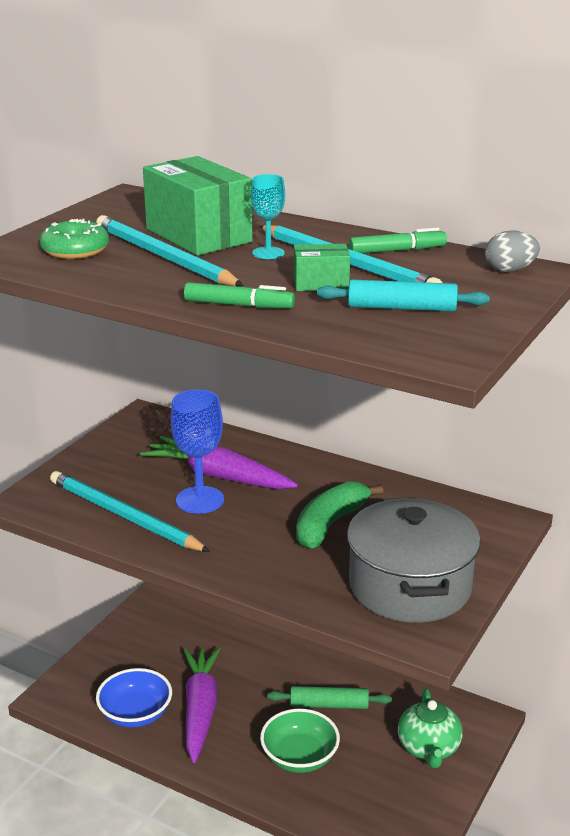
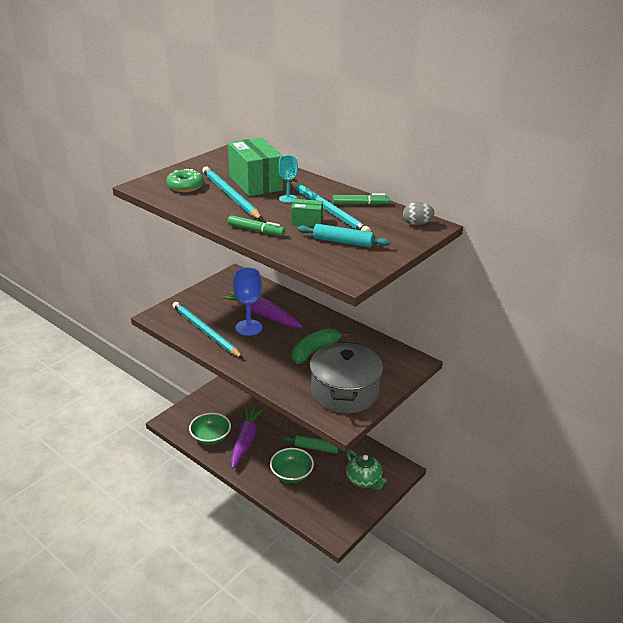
camera: 10 degrees right, 5 degrees up
(135, 714) = (210, 437): blue bowl -> green bowl
(429, 748) = (364, 480): green teapot -> green teapot turned 45 degrees counterclockwise

